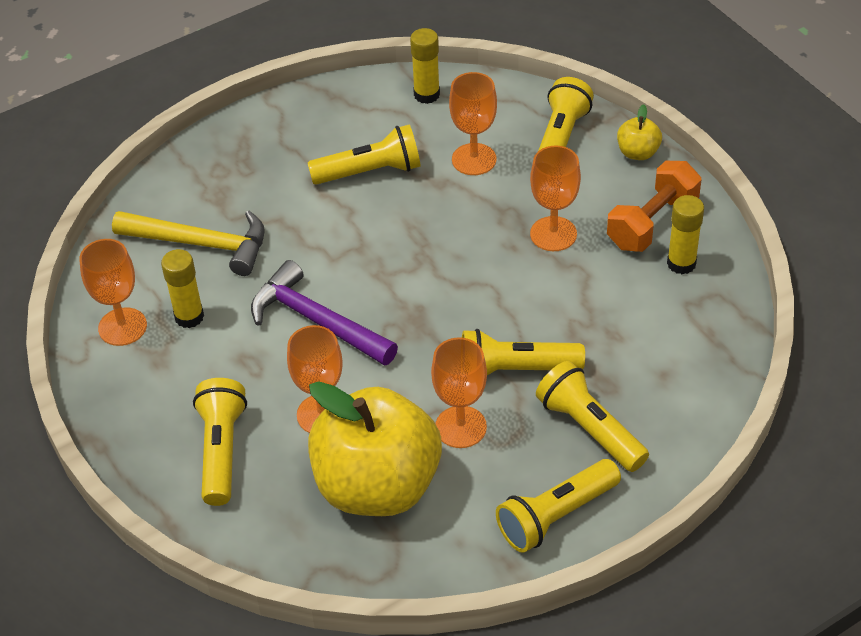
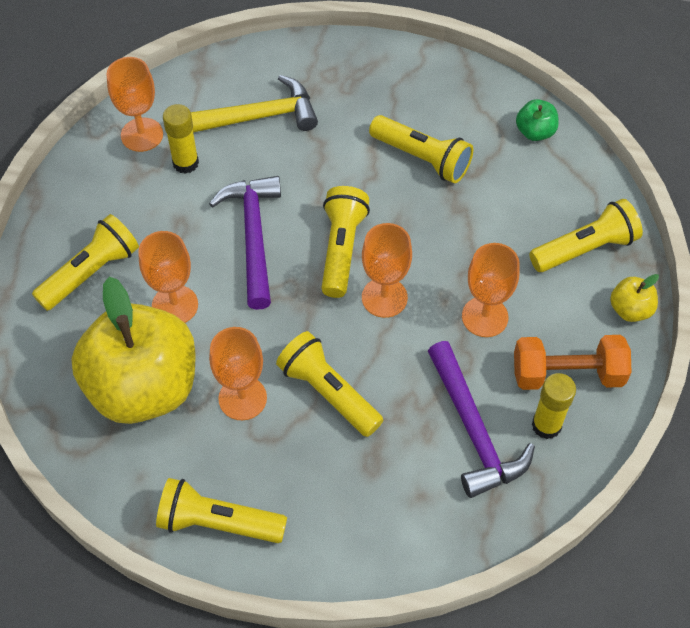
camera: 45 degrees right, 10 degrees up
(201, 244) = (254, 117): yellow hammer -> yellow hammer turned 75 degrees counterclockwise
(426, 95) = (535, 132): yellow glue stick -> green apple
(474, 159) = (504, 210): orange goblet -> orange goblet (384, 297)
(589, 429) = (319, 484): yellow flashlight -> yellow flashlight (341, 249)
(641, 306) = (473, 430): none -> purple hammer

